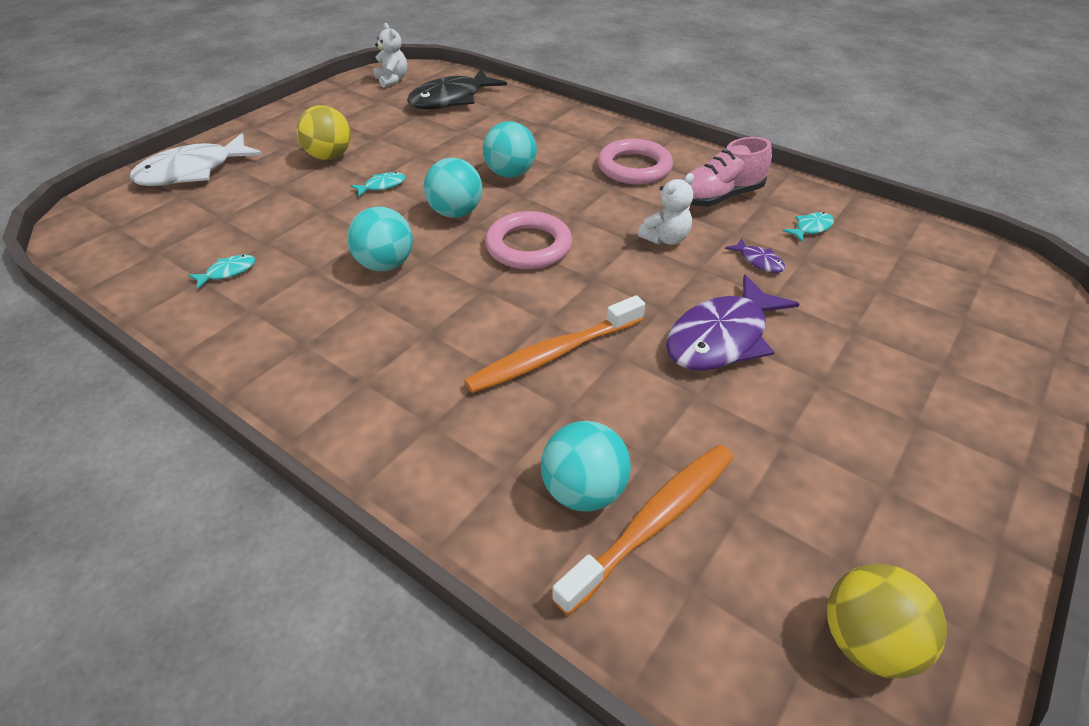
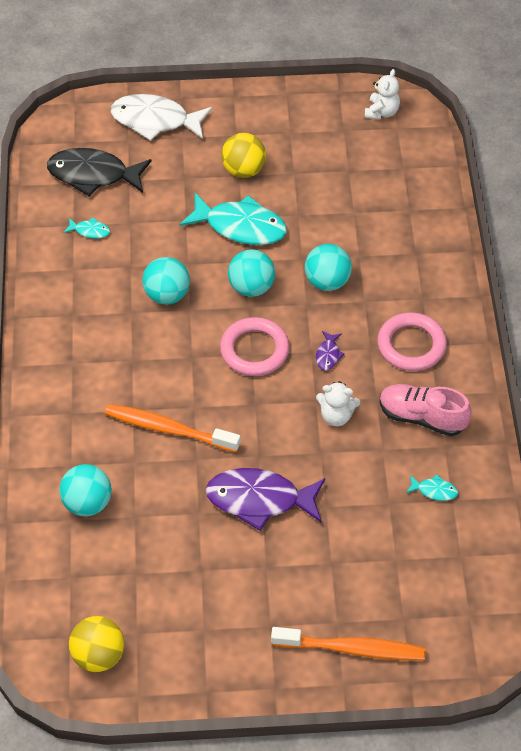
camera: 50 degrees right, 10 degrees up
(382, 186) = (240, 226): turquoise fish -> turquoise fish, size x2.31
(451, 99) = (392, 170): black fish -> black fish (93, 175)
(653, 522) = (94, 542): orange toothbrush -> orange toothbrush (352, 649)
(758, 261) = (361, 480): purple fish -> purple fish (328, 355)

